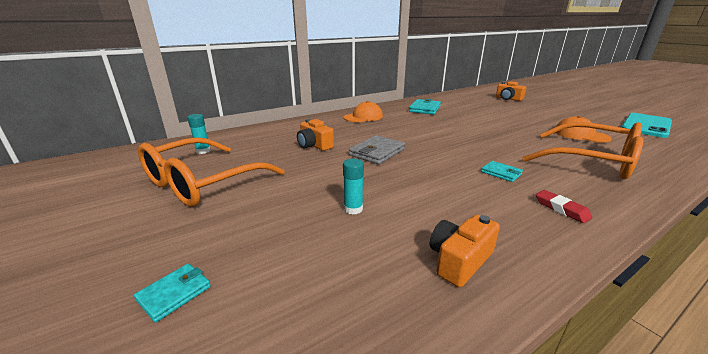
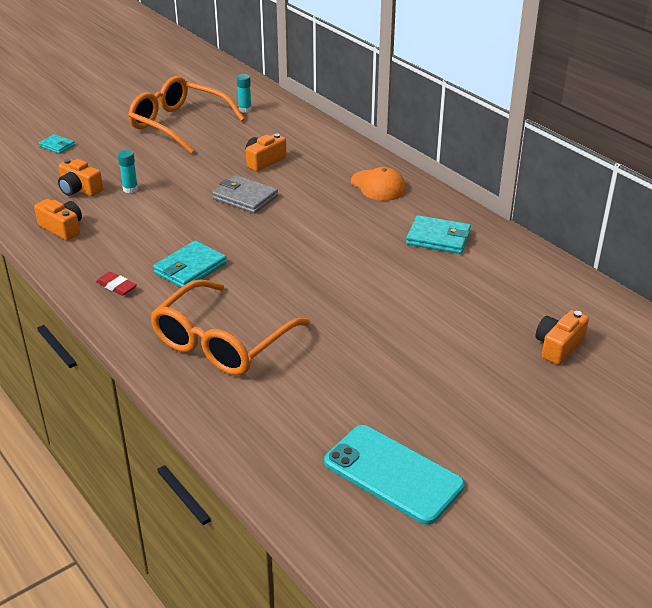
camera: 85 degrees right, 10 degrees up
(346, 252) = (79, 189): none -> orange camera
(501, 173) = (190, 268): turquoise wallet -> turquoise wallet, size x1.72
(561, 209) = (116, 286): red eraser -> red eraser turned 75 degrees clockwise
(580, 135) = (325, 369): orange cap -> none

